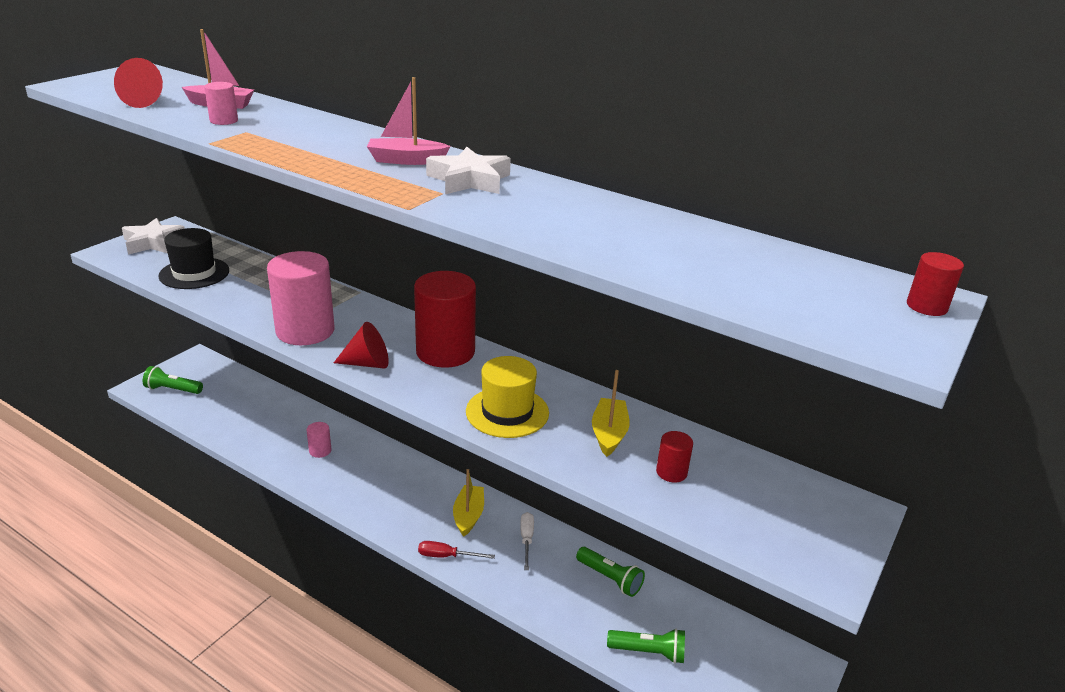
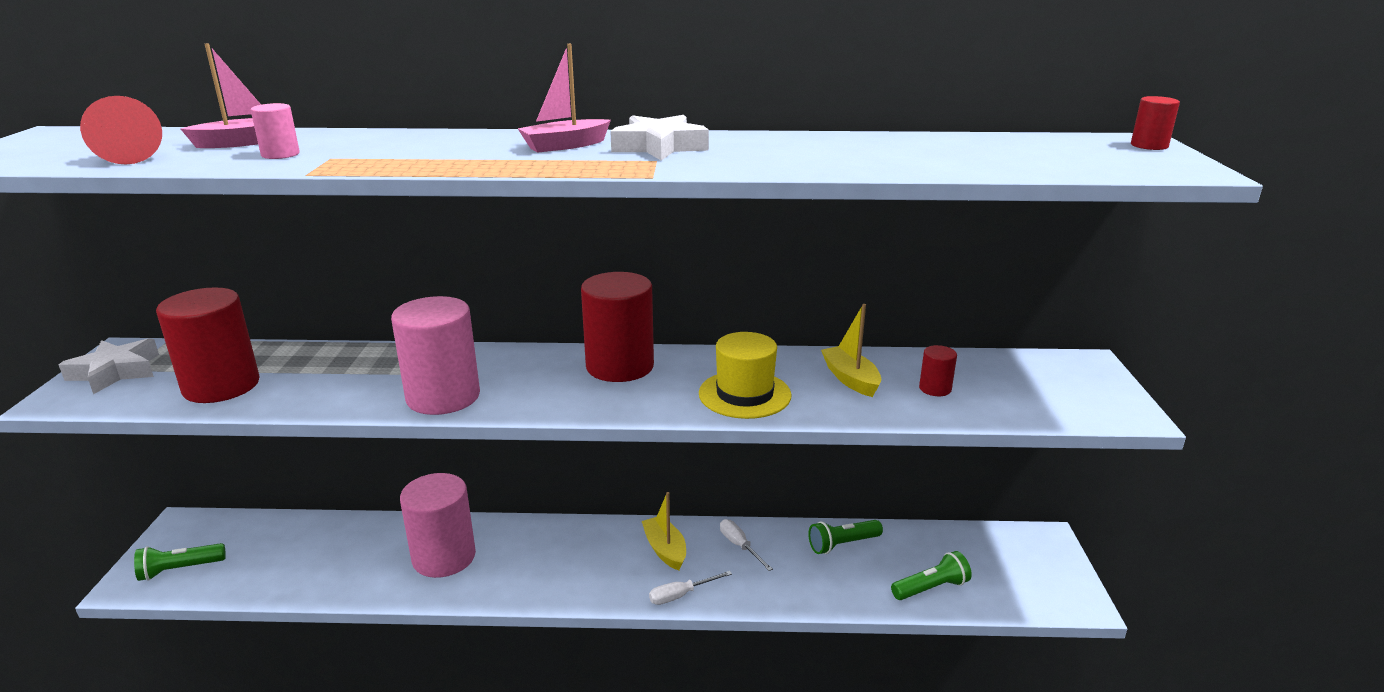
camera: 30 degrees left, 5 degrees down
(194, 273) = (221, 386): black hat -> red cylinder
(320, 451) = (444, 557): pink cylinder -> pink cylinder, size x2.25
(367, 363) = (554, 402): red cone -> none
(446, 556) = (681, 595): red screwdriver -> white screwdriver
(610, 578) = (842, 544): green flashlight -> green flashlight turned 150 degrees clockwise

